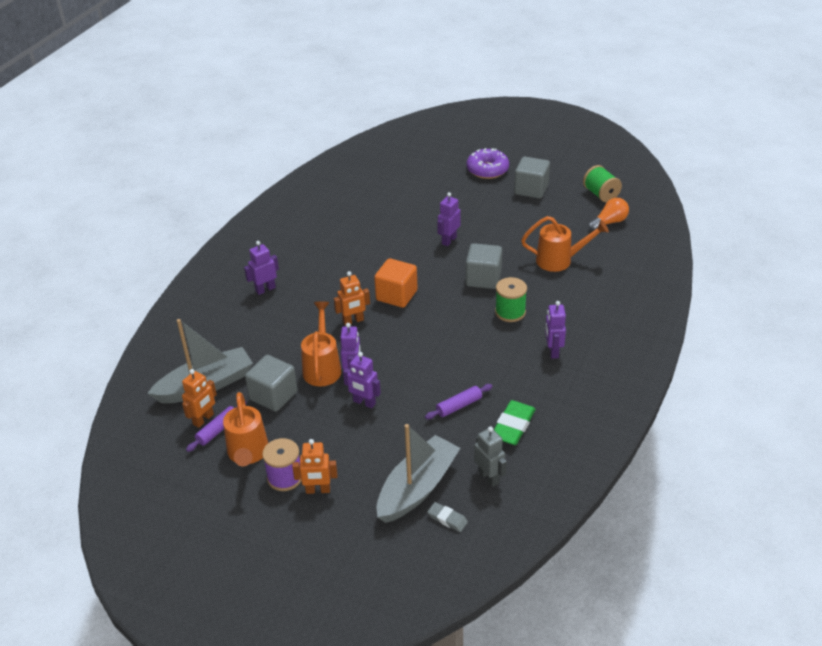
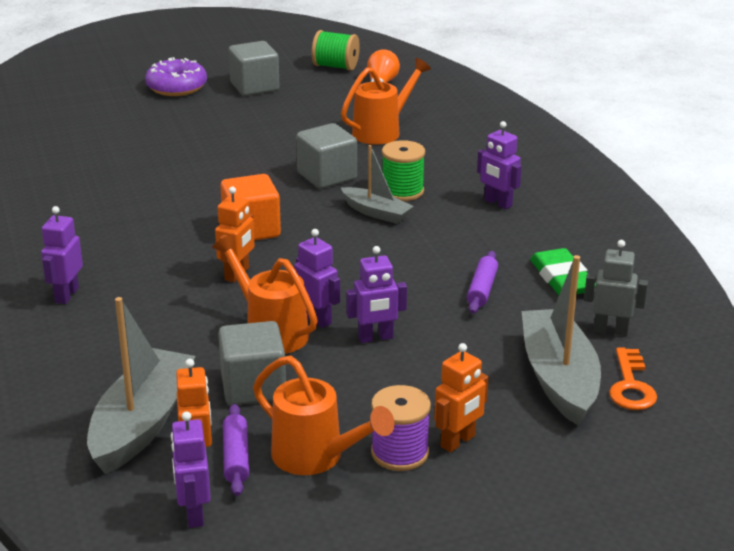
camera: 45 degrees left, 10 degrees down
(447, 519) = (631, 386): grey eraser -> orange key
(449, 240) = (232, 160): purple robot -> purple robot (194, 514)
(475, 320) = (376, 213): none -> grey boat

